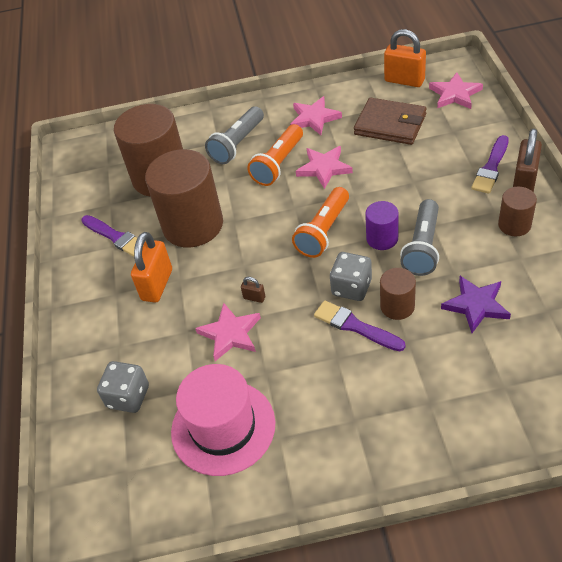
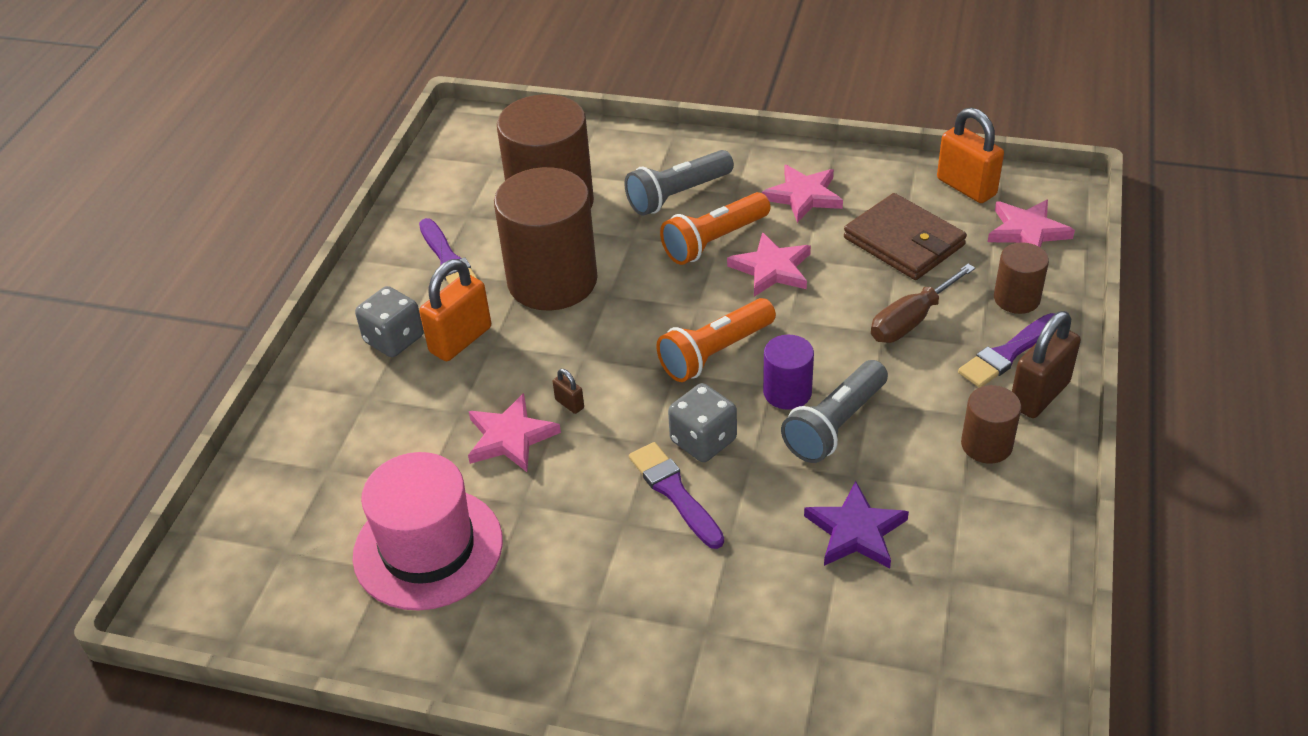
camera: 20 degrees right, 5 degrees down
(128, 397) = (341, 463): grey dice -> grey dice (394, 339)
(397, 306) = (747, 489): brown cylinder -> brown cylinder (1016, 298)
(425, 169) = (911, 320): none -> brown screwdriver

